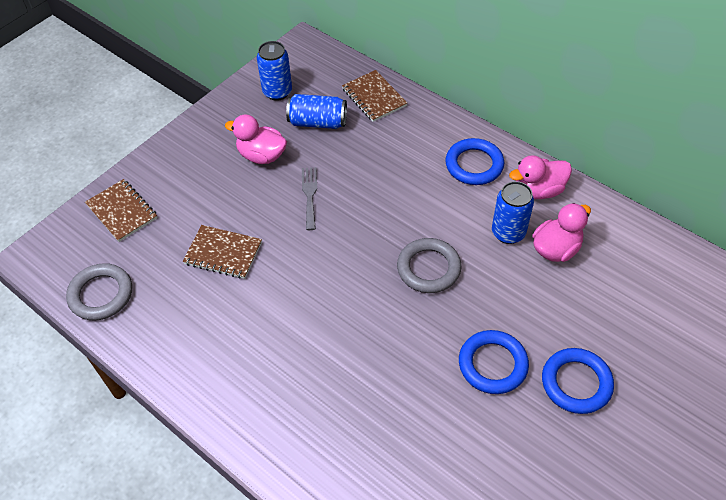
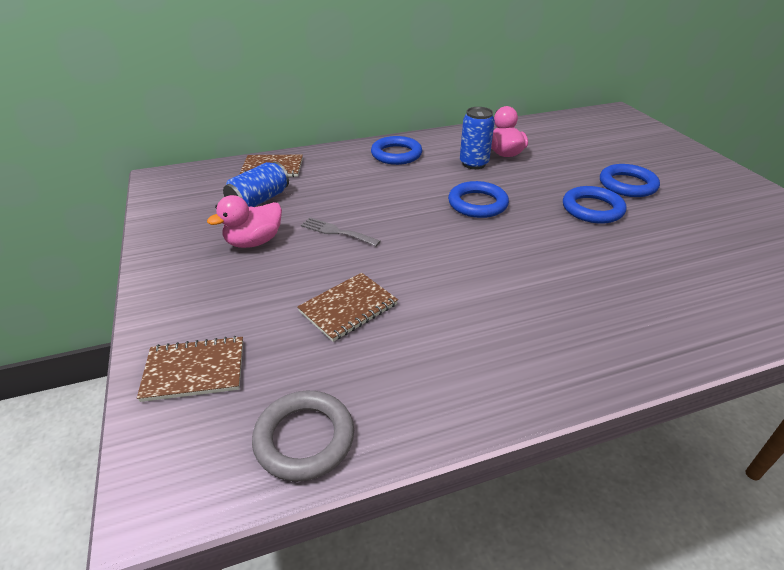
camera: 60 degrees left, 15 degrees down
(277, 92) = (191, 208): blue can -> none
(428, 268) = (477, 204): grey ring -> blue ring
(538, 190) = (447, 142): pink duck -> none

